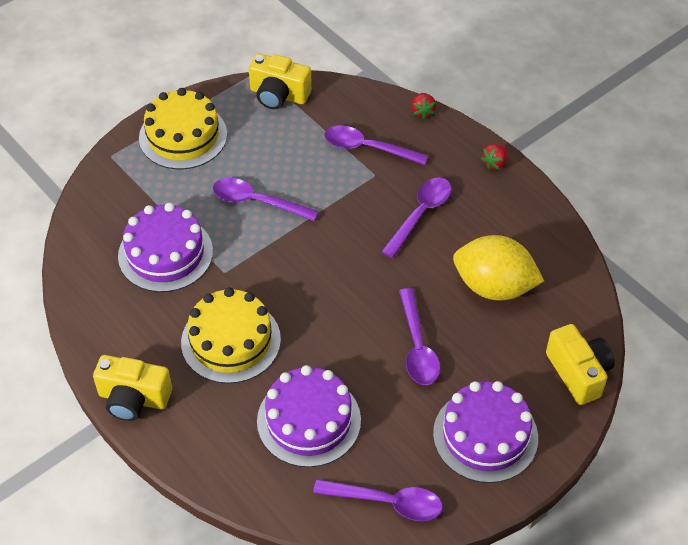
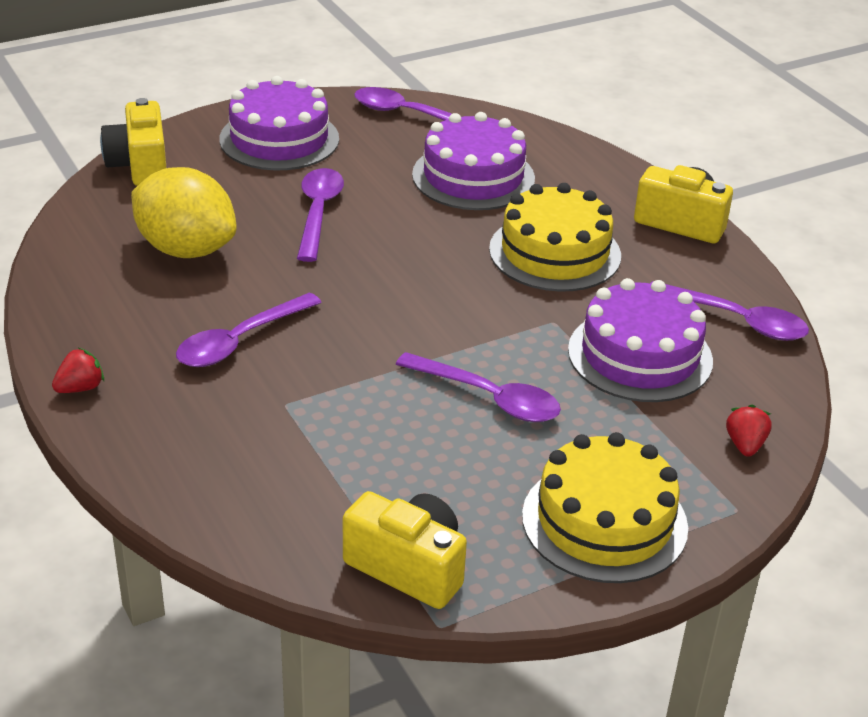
camera: 170 degrees left, 15 degrees down
(367, 148) = (278, 445): purple spoon -> purple spoon (737, 320)
(422, 111) = (150, 488): red strawberry -> red strawberry (745, 445)

